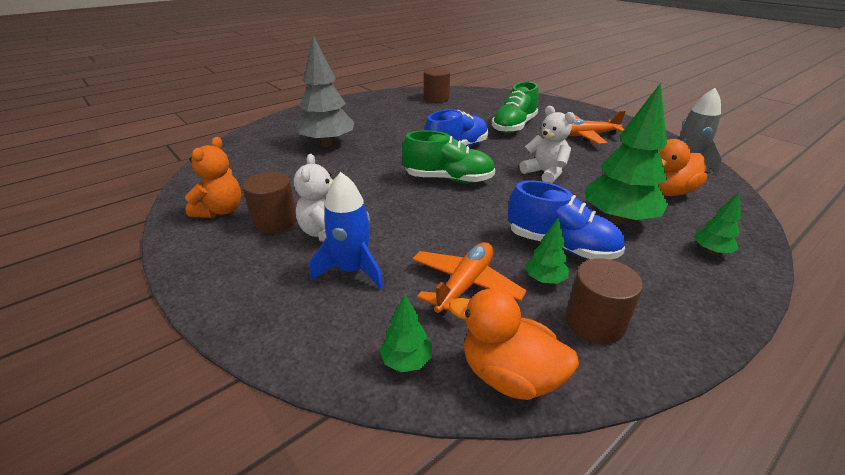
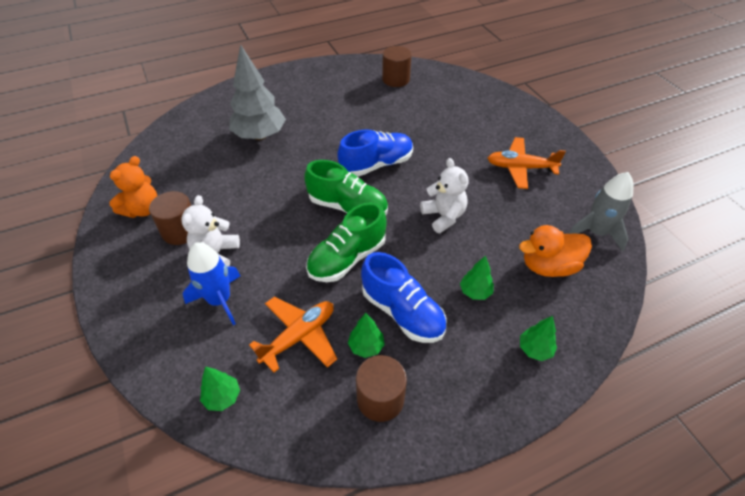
camera: 15 degrees right, 15 degrees up
(509, 375) = (288, 429): orange duck -> none
(514, 126) = (453, 139): green shoe -> green shoe (347, 258)
(618, 219) = (475, 292): green tree -> green tree, size x0.46

